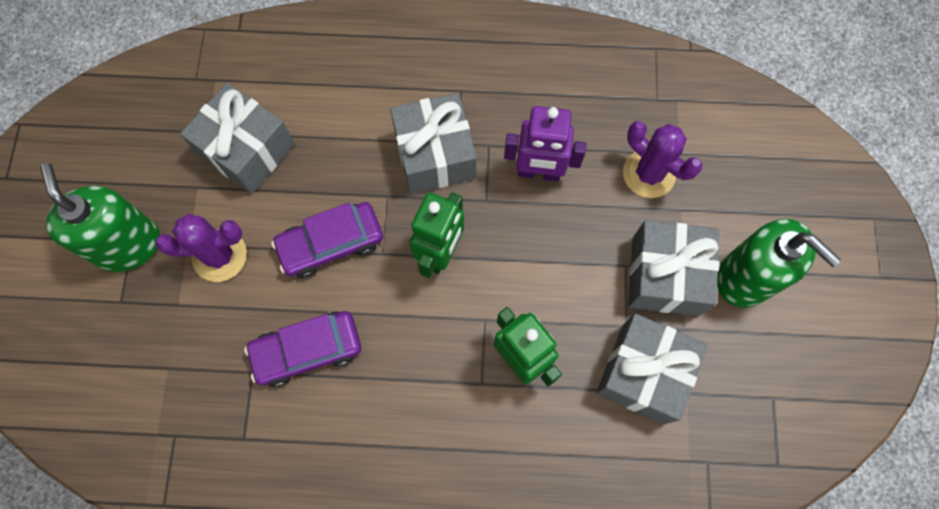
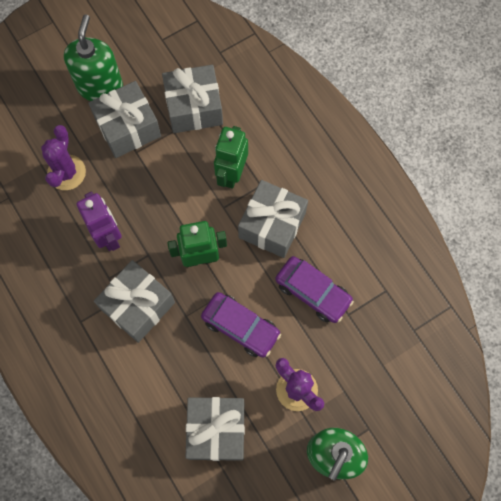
camera: 125 degrees left, 0 degrees up
(421, 361) = (272, 225): none -> grey gift

